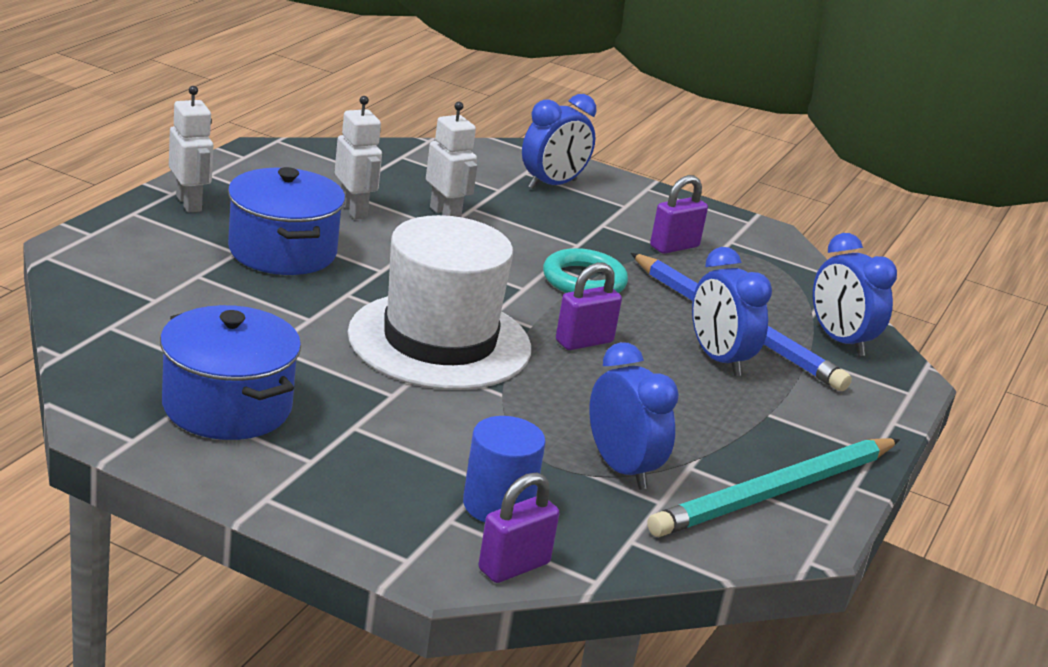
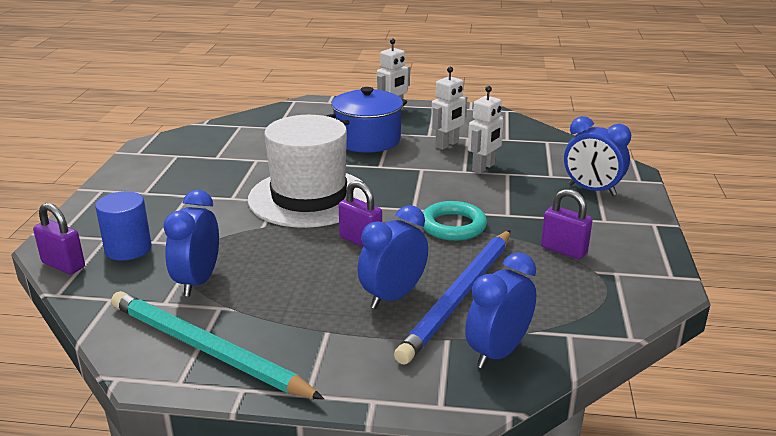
camera: 75 degrees right, 0 degrees up
(227, 406) = (184, 163): blue pot -> none
(621, 468) = (198, 281): blue clock -> blue clock turned 150 degrees clockwise

